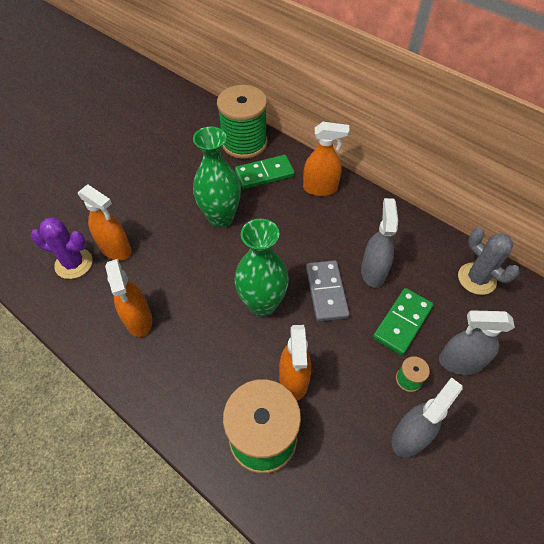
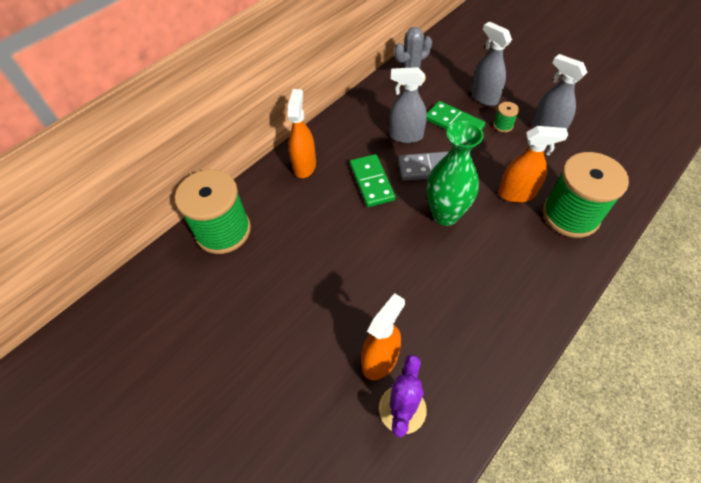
camera: 85 degrees left, 0 degrees up
(138, 320) = (473, 322): orange spray bottle -> none
(221, 218) = (338, 251): green vase -> none
(264, 174) = (277, 211): green domino -> green domino (371, 182)
(459, 362) = (484, 97): grey spray bottle -> grey spray bottle turned 135 degrees clockwise

